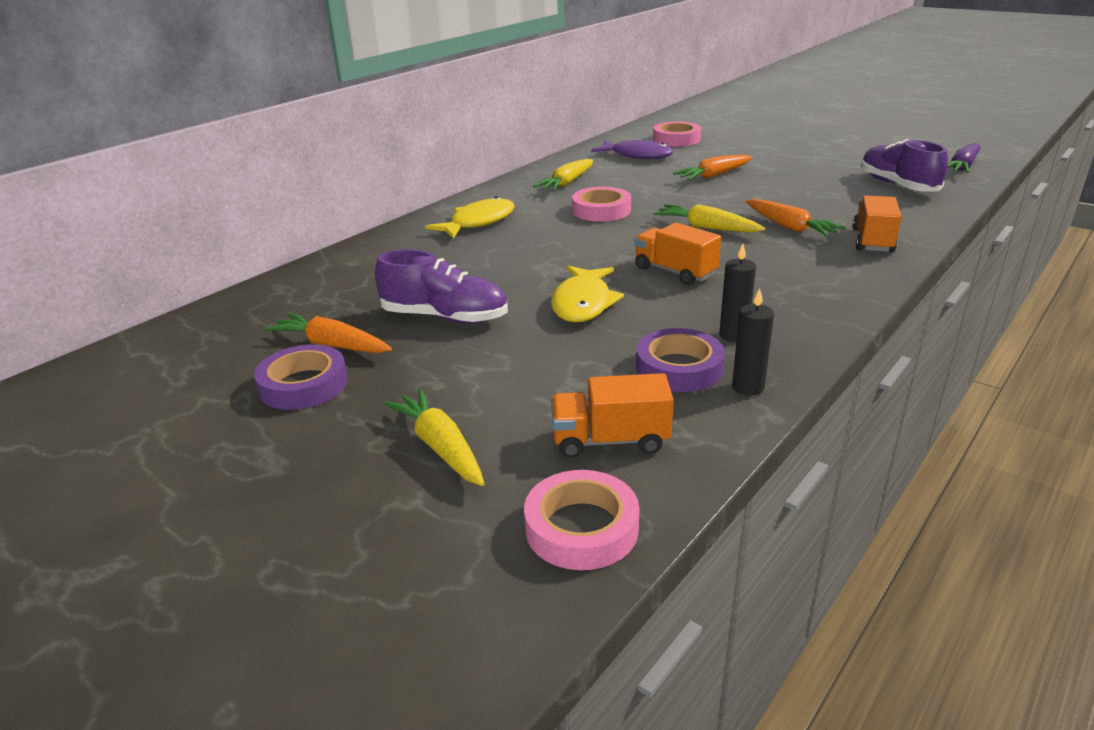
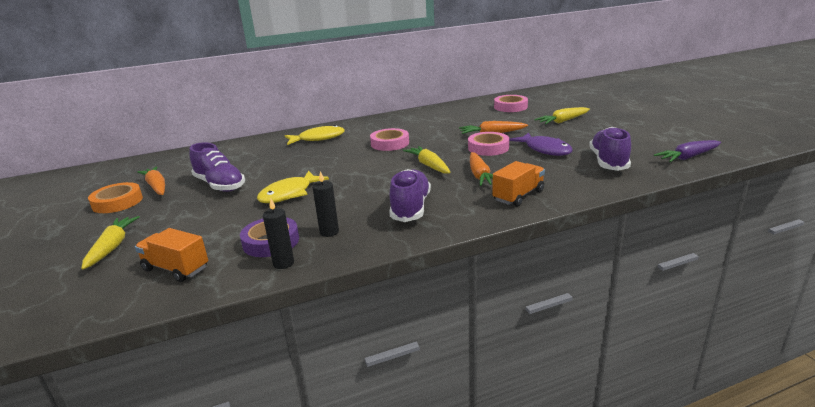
camera: 30 degrees right, 5 degrees down
(303, 385) = (117, 202): purple tape -> orange tape
(567, 183) = (399, 124): yellow carrot -> yellow carrot (562, 121)
(581, 528) = (93, 306): pink tape -> pink tape (488, 148)
(637, 155) = (468, 114): purple fish -> purple fish (545, 149)
(675, 272) = (365, 187): orange truck -> none
(778, 282) = (410, 208): none -> purple shoe

